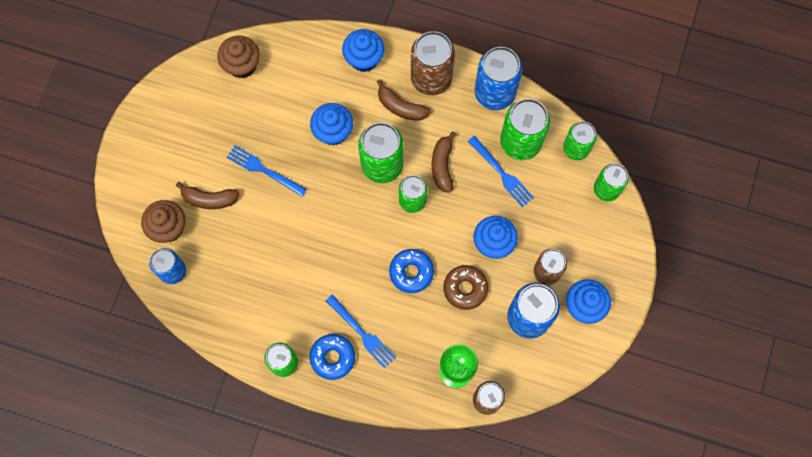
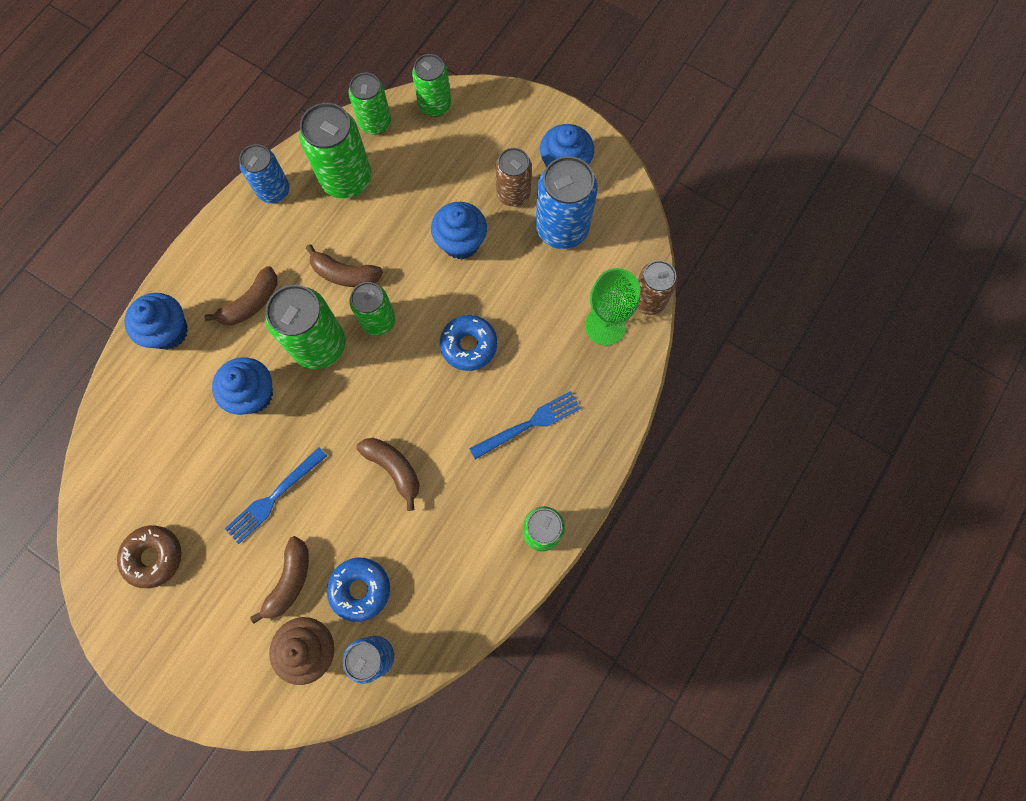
camera: 75 degrees left, 0 degrees up
(242, 65) = (114, 492): brown cupcake -> none
(304, 245) = (394, 468): none -> brown banana
(332, 357) = (550, 468): blue donut -> blue donut (360, 589)
(431, 78) = (227, 258): brown can -> none
(465, 288) = (507, 288): brown donut -> brown donut (154, 557)
(494, 93) = (274, 191): blue can -> blue can, size x0.64
(502, 173) = (378, 210): blue fork -> none

